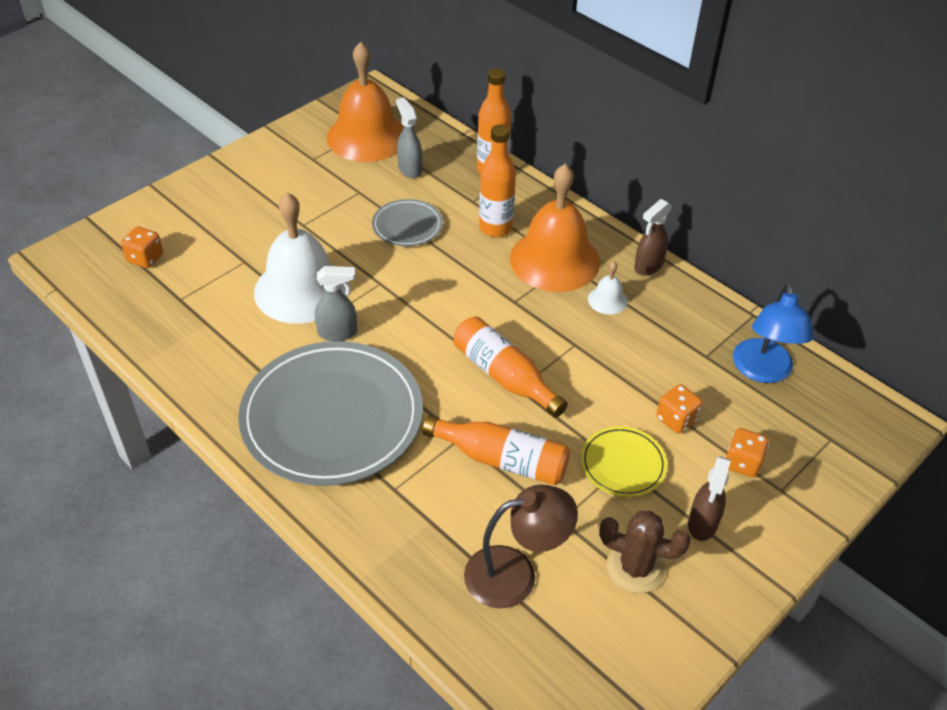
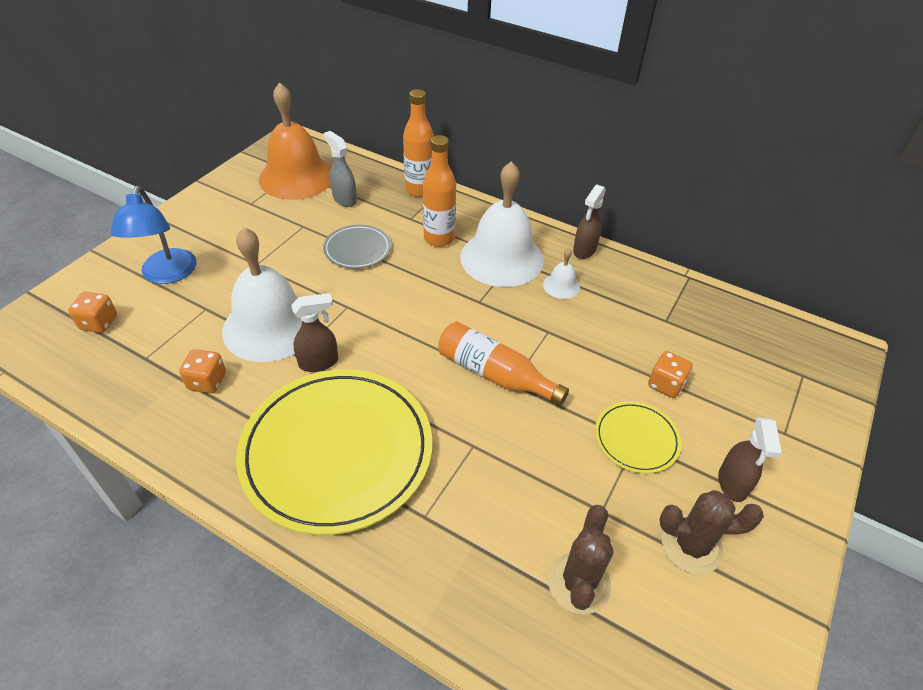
camera: 15 degrees left, 0 degrees up
(332, 417) = (337, 452): grey plate -> yellow plate
(338, 333) = (319, 362): grey spray bottle -> brown spray bottle
(502, 460) = (522, 460): orange bottle -> none
(515, 574) = (579, 583): brown lamp -> brown cactus
(554, 260) = (501, 258): orange bell -> white bell
(742, 463) = (740, 414): orange dice -> orange dice (207, 381)
(762, 371) = (719, 325): blue lamp -> blue lamp (167, 275)

